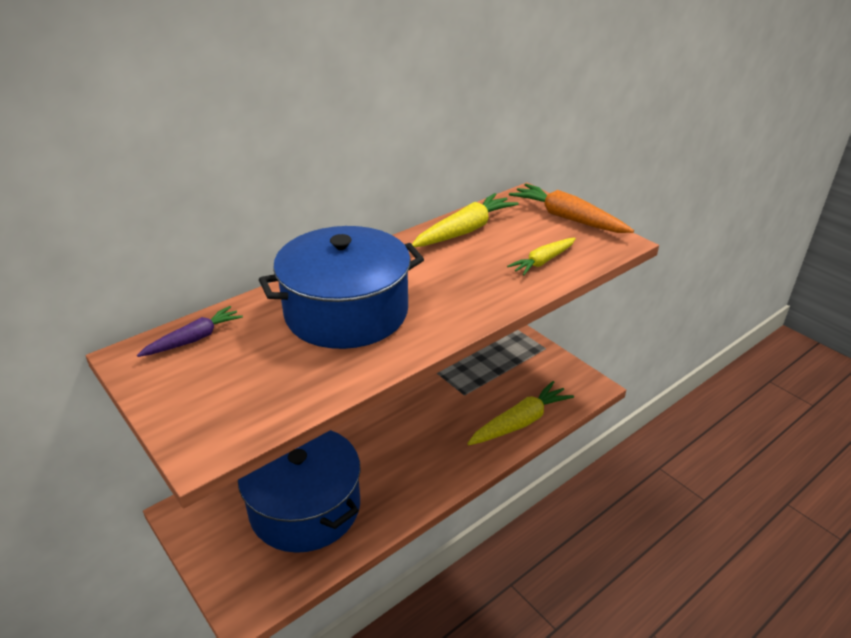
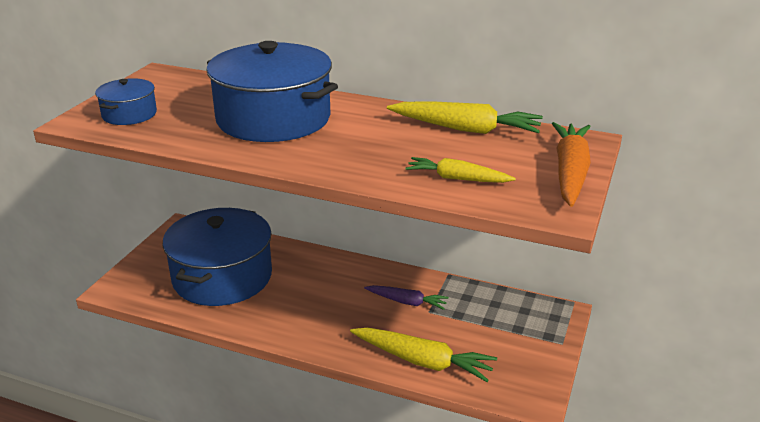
camera: 60 degrees right, 5 degrees down
(194, 339) = (192, 83): purple carrot -> purple carrot (407, 302)
(228, 403) = (129, 114): none -> blue pot

